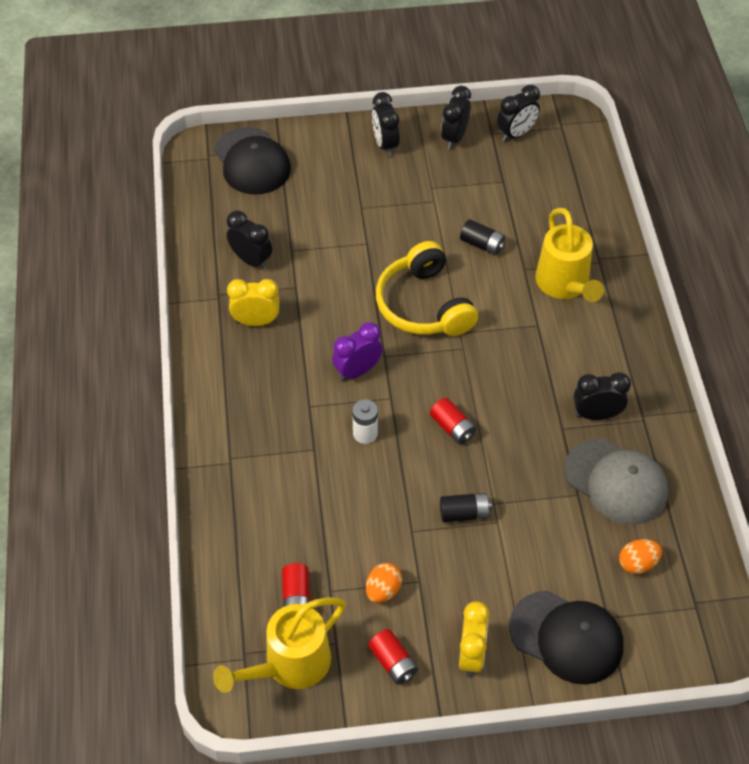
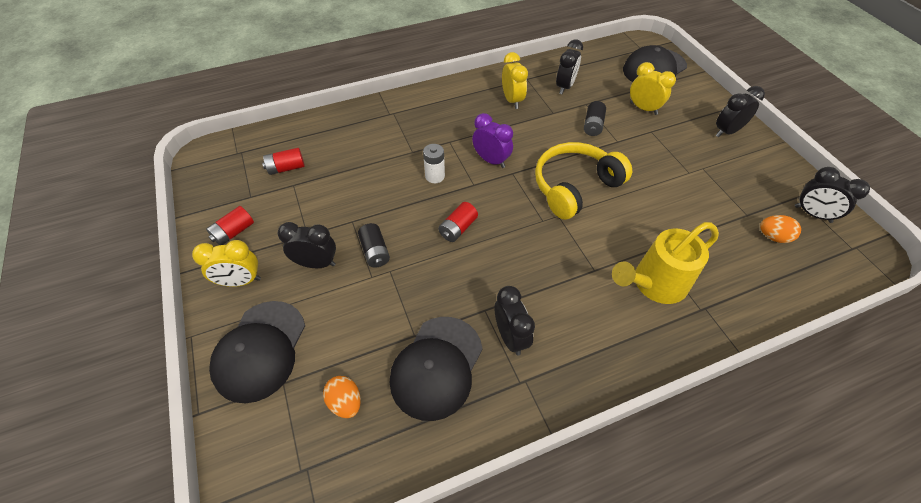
camera: 75 degrees right, 0 degrees up
(289, 665) = (231, 175): yellow watering can -> none
(321, 200) = (643, 108): none -> yellow clock
(383, 590) = (296, 214): orange egg -> orange egg (773, 237)
(454, 138) = (770, 172): black clock -> black clock (316, 263)
(482, 244) = (663, 213): black battery -> black battery (592, 125)
(616, 482) = (436, 367): grey cap -> black cap

